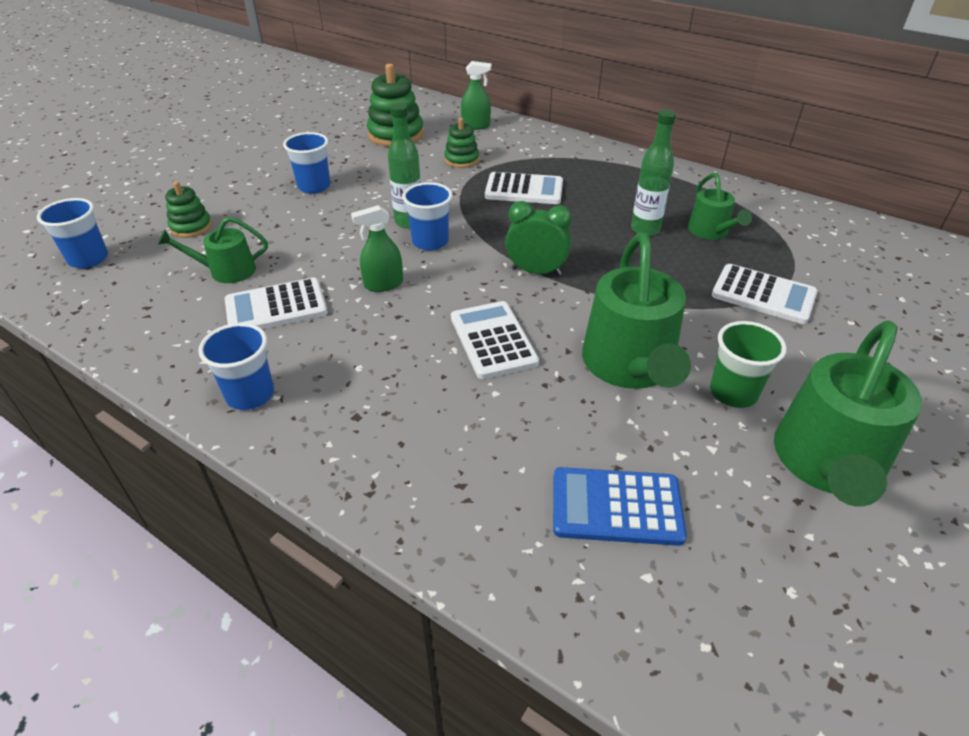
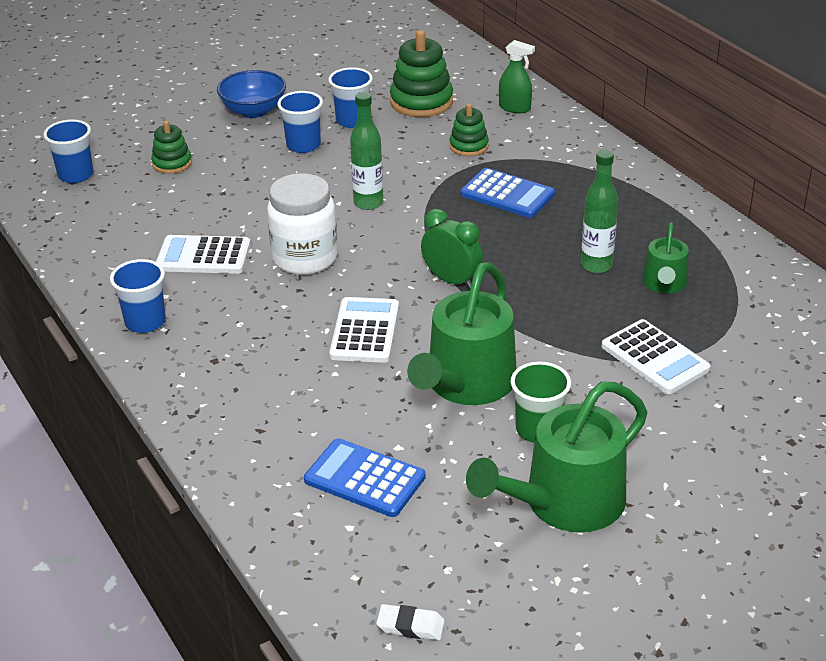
camera: 25 degrees right, 5 degrees down
(227, 271) = (181, 213): green watering can -> none
(248, 168) = (254, 111): none -> blue bowl
(383, 284) = (305, 258): green spray bottle -> white jar
(430, 241) = (374, 228): blue cup -> blue cup (352, 121)
(524, 190) = (507, 194): white calculator -> blue calculator
(822, 693) = (410, 626): none -> white eraser

